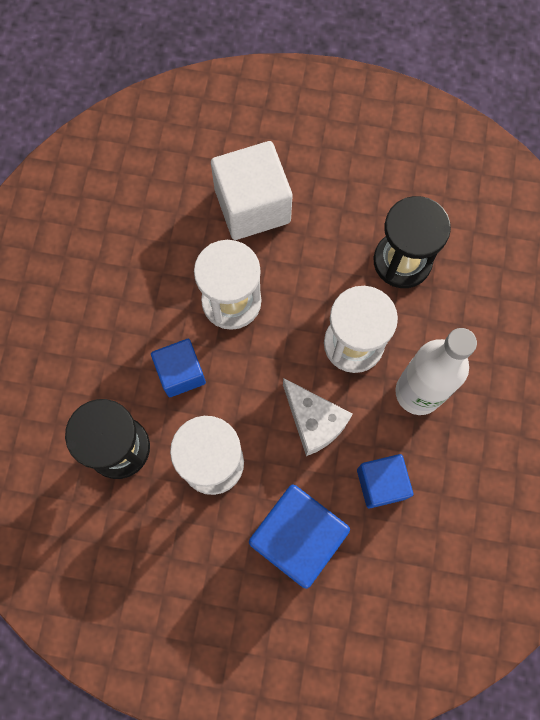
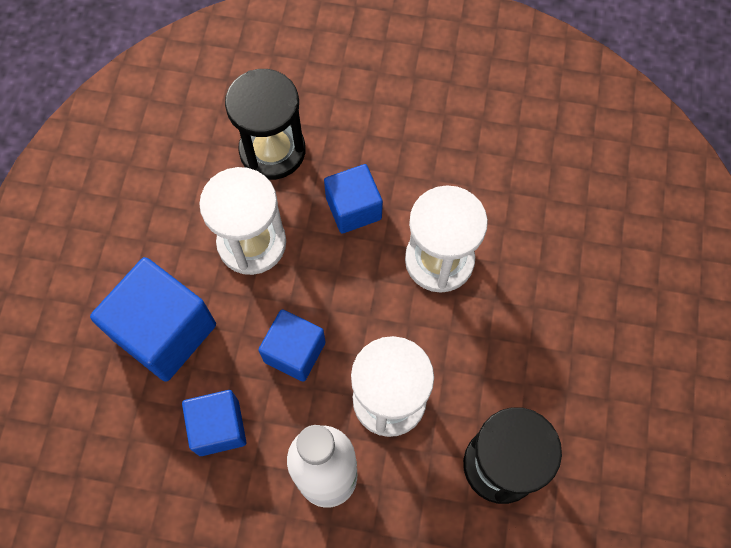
camera: 90 degrees right, 5 degrees down
(252, 206) = (563, 282): white cube -> none
(314, 421) = (294, 352): white cheese -> blue cube

